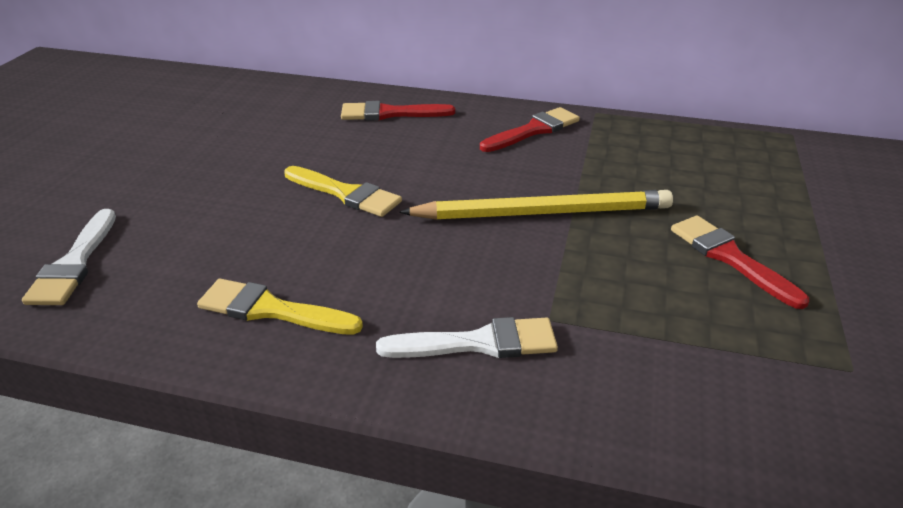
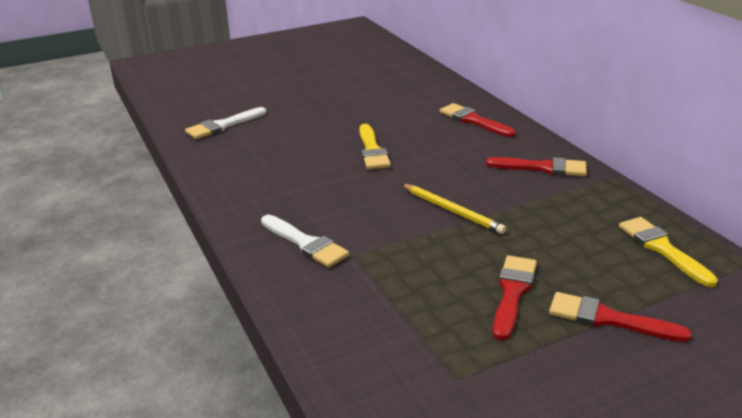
camera: 50 degrees right, 5 degrees down
(271, 310) = (255, 182): yellow brush -> yellow brush (662, 249)
(542, 212) = (452, 210): yellow pencil -> yellow pencil, size x0.63
(818, 233) = (608, 319): none -> red brush

